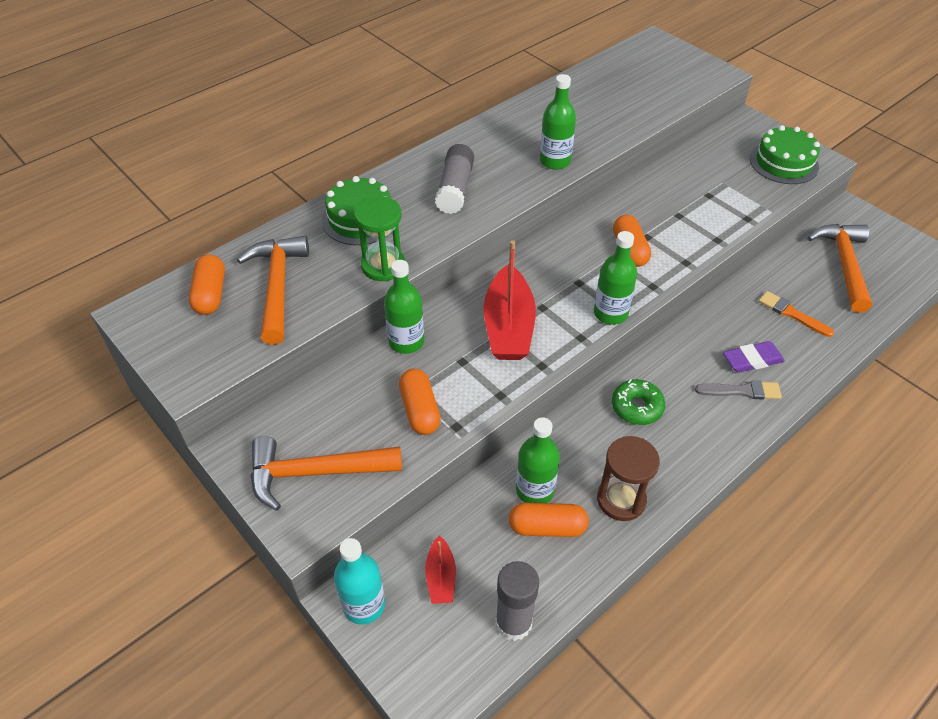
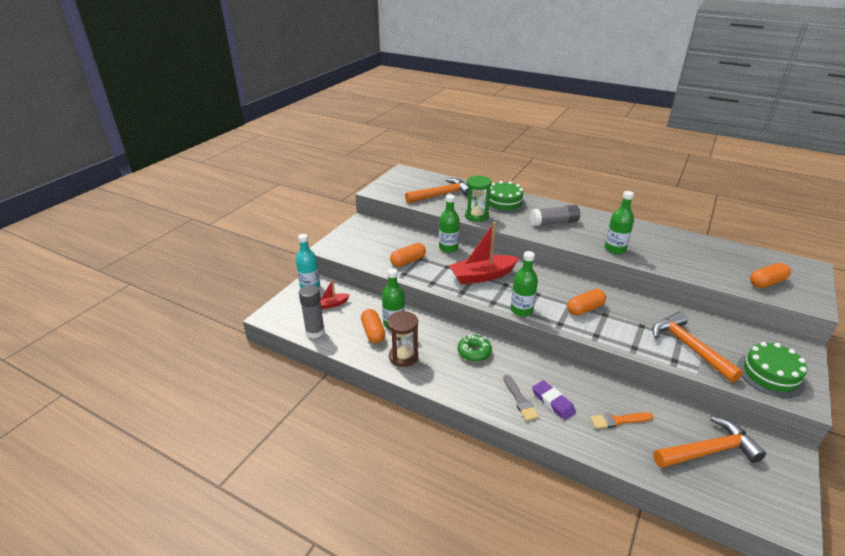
camera: 70 degrees right, 15 degrees down
(210, 294) = (425, 182): orange capsule -> orange capsule (767, 282)
(315, 472) = (358, 243): orange hammer -> orange hammer (689, 347)
(792, 314) = (618, 420): orange brush -> orange brush turned 120 degrees counterclockwise

